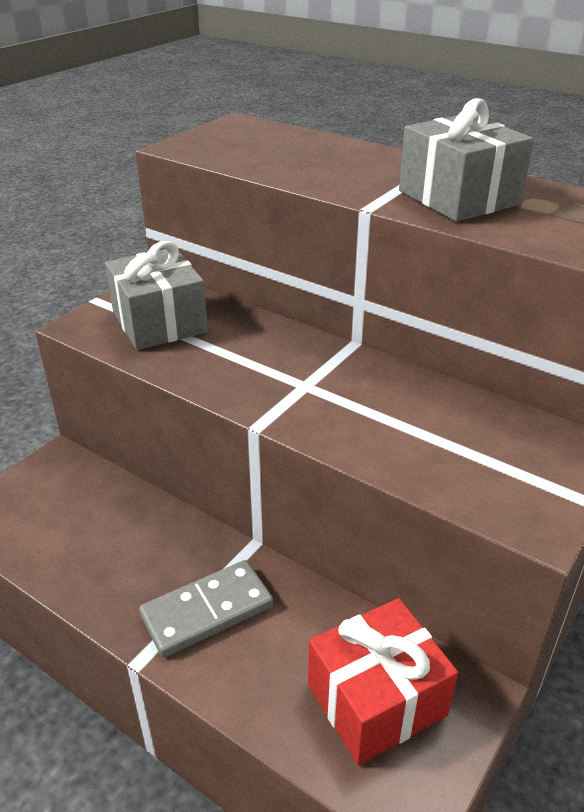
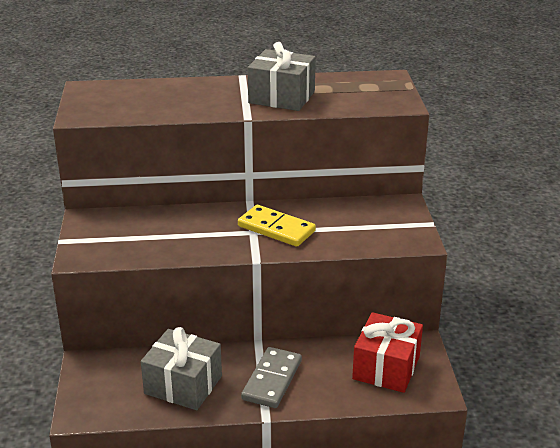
camera: 40 degrees left, 5 degrees down
(159, 322) = (125, 236): grey gift -> grey gift (183, 385)
(340, 395) = (276, 229): none -> yellow domino

